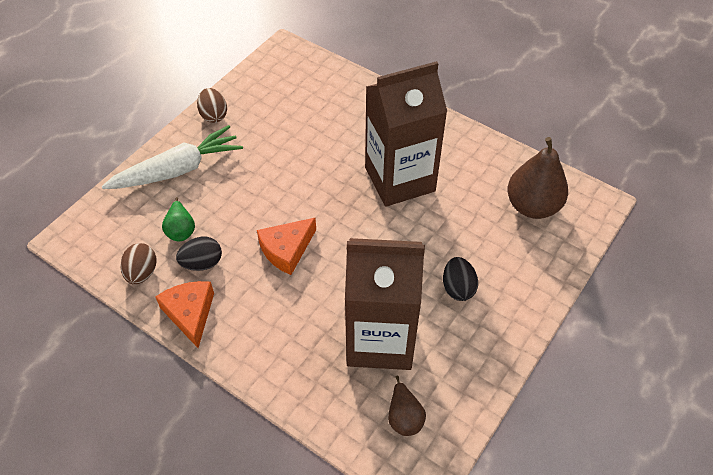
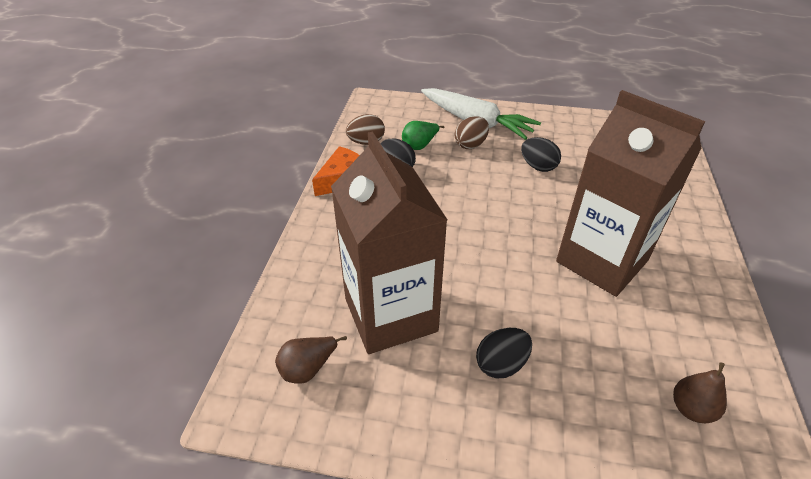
camera: 65 degrees right, 10 degrees down
(214, 115) = (548, 119): brown egg -> brown egg (470, 145)
(273, 159) = (538, 166): none -> black egg
(286, 250) = (447, 210): orange cheese -> none
(532, 206) = (691, 409): brown pear -> brown pear, size x0.53

